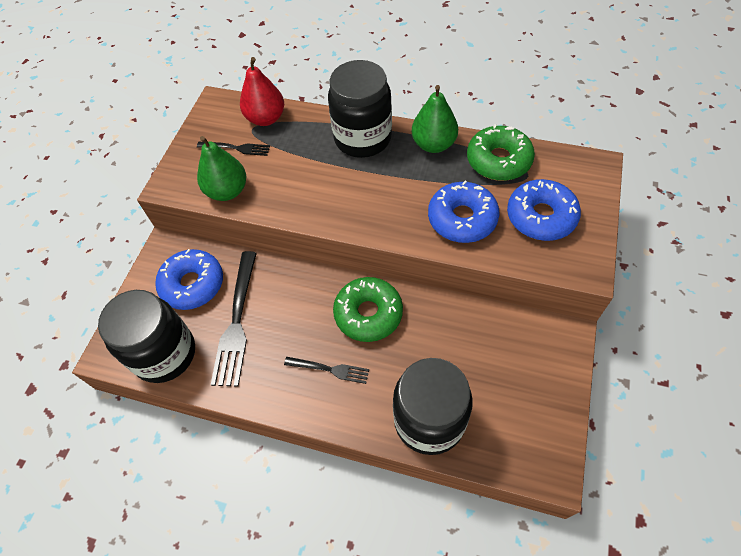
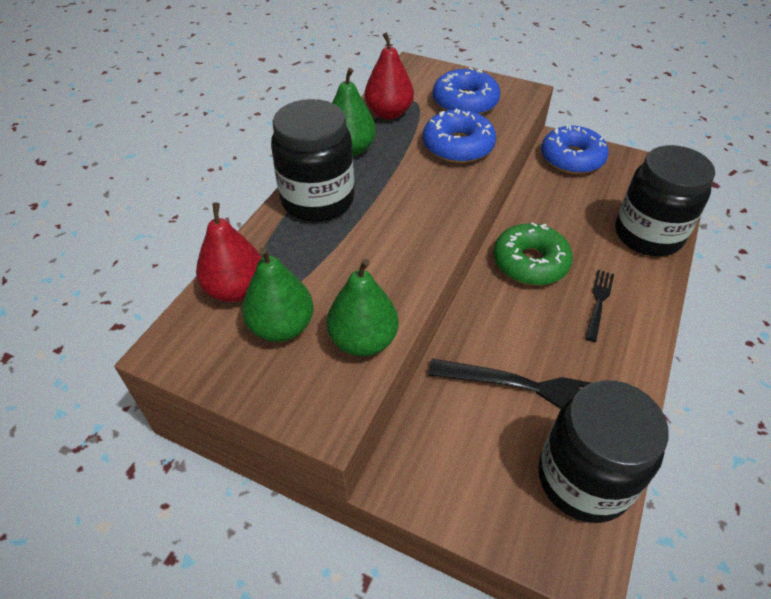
camera: 85 degrees left, 10 degrees down
(193, 284) = (470, 441): blue donut -> blue donut (571, 158)
(236, 148) = (281, 327): black fork -> green pear
(498, 160) = (389, 113): green donut -> red pear

